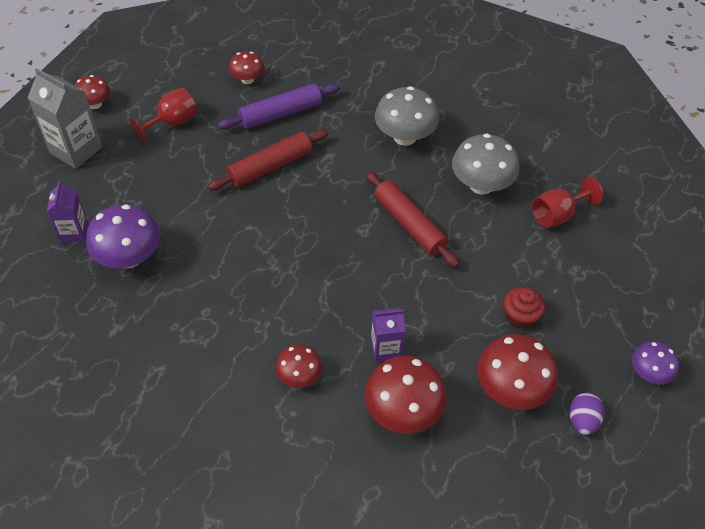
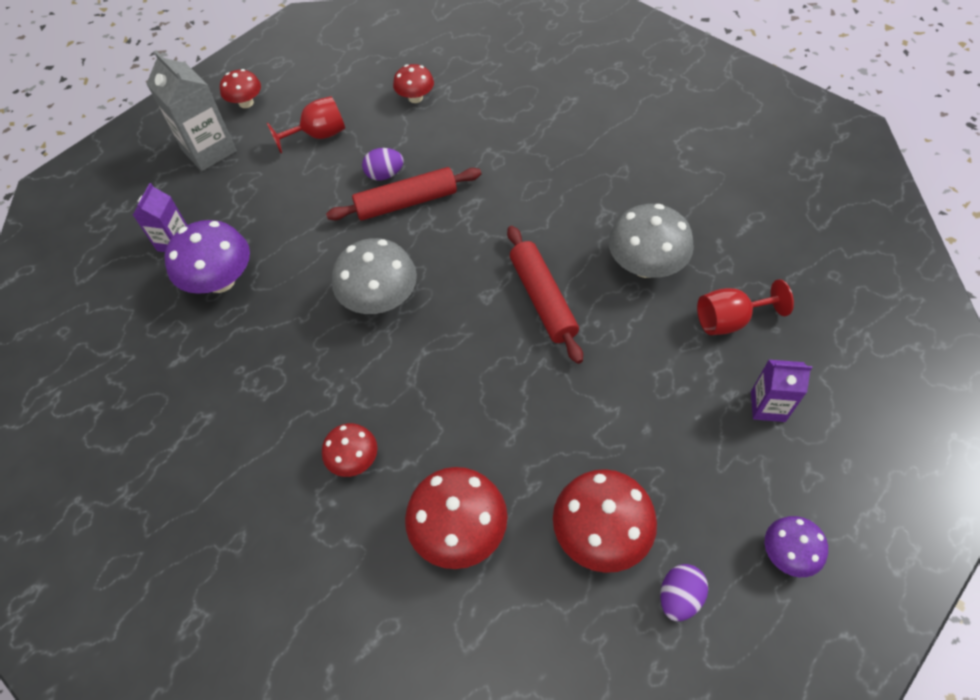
camera: 20 degrees right, 5 degrees up
(243, 147) = (384, 175): none -> purple egg
(281, 114) = (439, 142): purple rolling pin -> none
(385, 349) = (464, 448): purple carton -> purple carton (767, 406)
(404, 137) = (572, 191): grey mushroom -> grey mushroom (380, 299)
(520, 316) = (641, 441): red cupcake -> none

